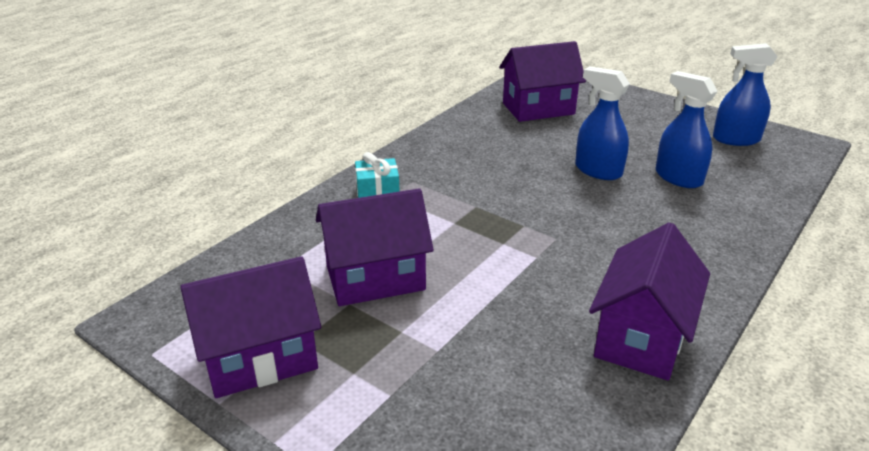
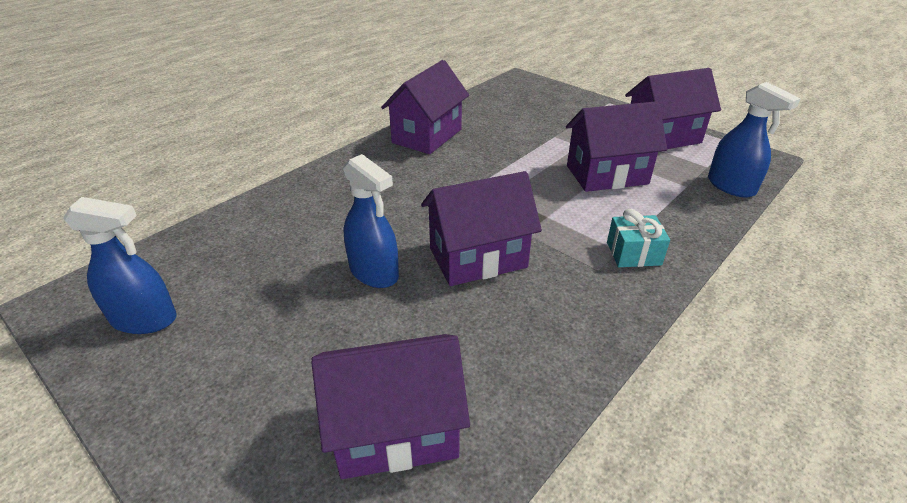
camera: 175 degrees left, 5 degrees up
(516, 184) = (478, 258): none -> purple house
(678, 178) = (289, 256): blue spray bottle -> blue spray bottle (731, 186)

